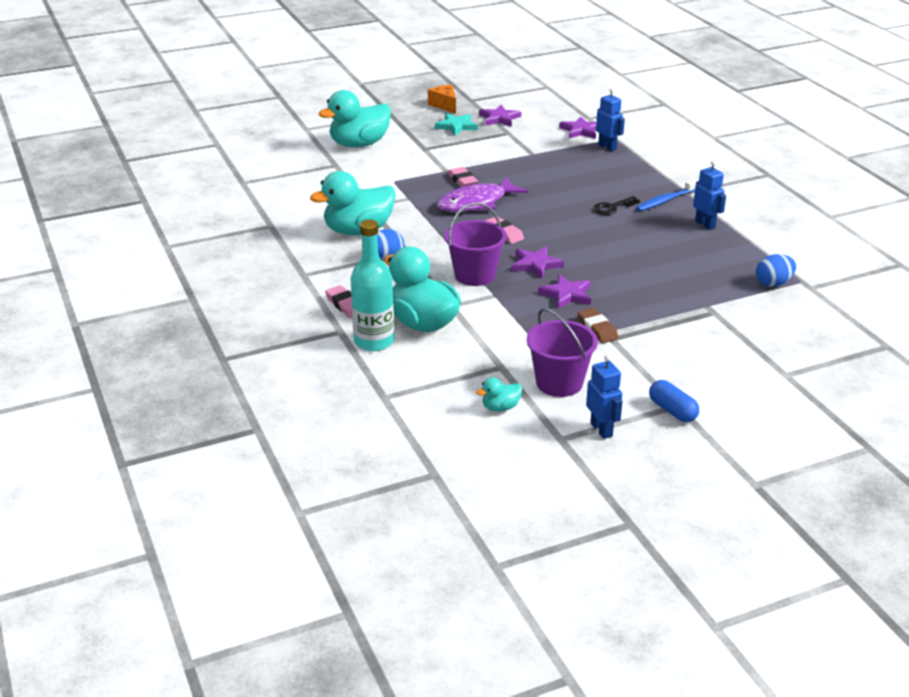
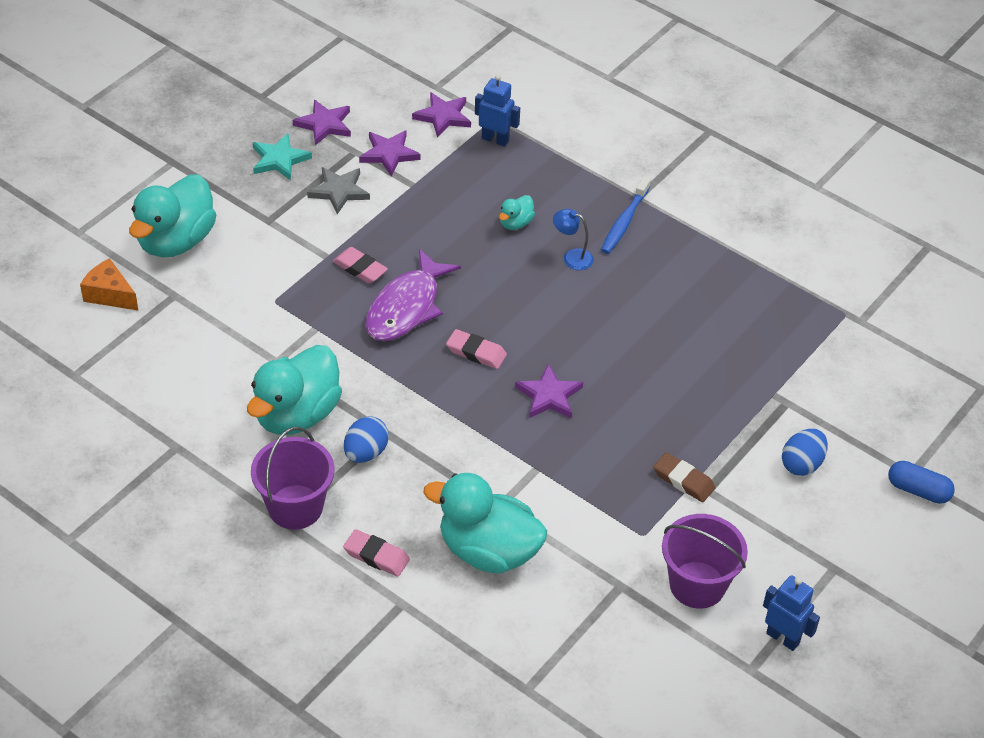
camera: 30 degrees left, 15 degrees up
(374, 341) = (453, 604): turquoise bottle -> none
(444, 105) = (233, 119): orange cheese -> orange cheese (110, 295)
(475, 275) = (492, 442): purple bucket -> purple bucket (295, 507)
(481, 146) = (339, 191): none -> grey star
(500, 407) = (661, 650): turquoise duck -> turquoise duck (515, 223)
(567, 294) = (616, 435): purple star -> purple star (389, 154)
(612, 207) = (572, 257): black key -> blue lamp
(672, 411) = (834, 578): blue capsule -> blue capsule (918, 490)
(705, 224) = (692, 250): blue robot -> none
(773, 283) = (820, 329): blue egg -> blue egg (802, 464)

